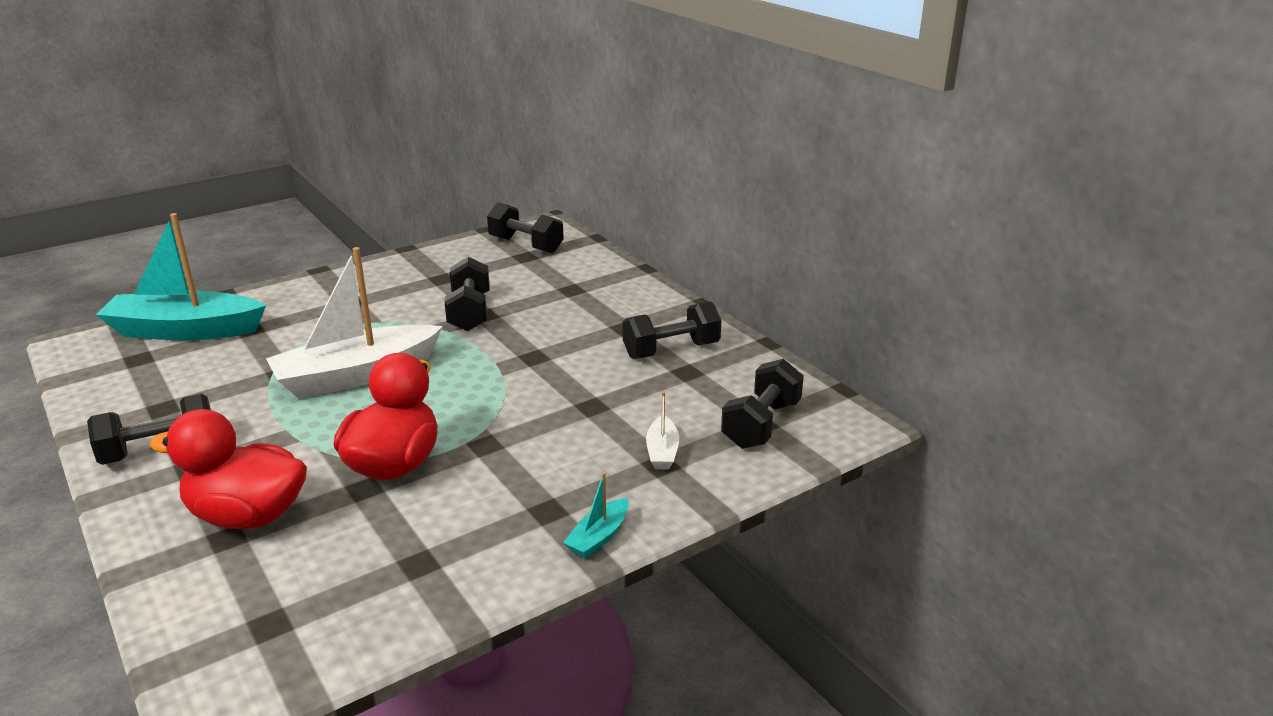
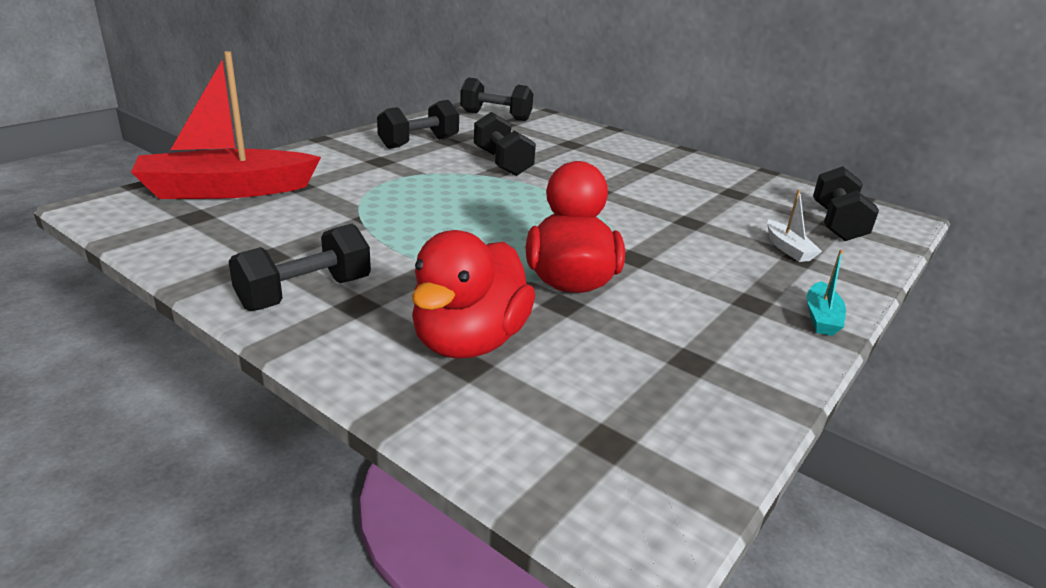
camera: 20 degrees left, 0 degrees up
(185, 331) = (227, 190): turquoise boat -> red boat
(247, 516) = (469, 342): red duck -> red duck turned 60 degrees counterclockwise
(356, 376) = (450, 215): white boat -> none
(671, 350) = (703, 179): black dumbbell -> black dumbbell (419, 143)

